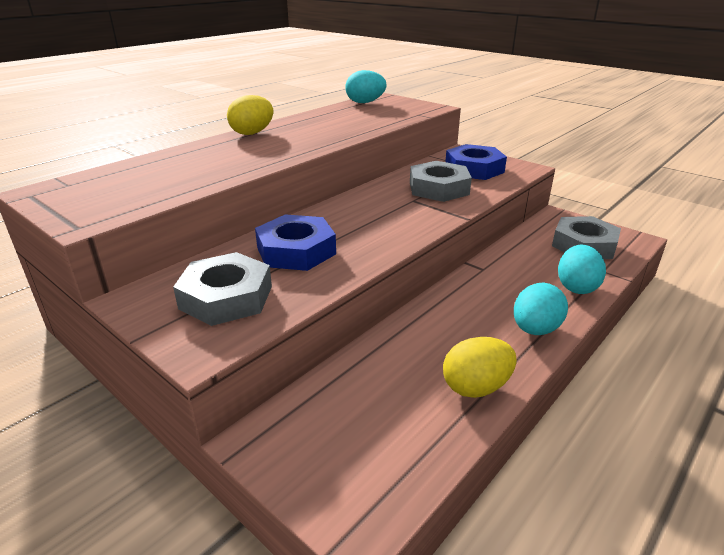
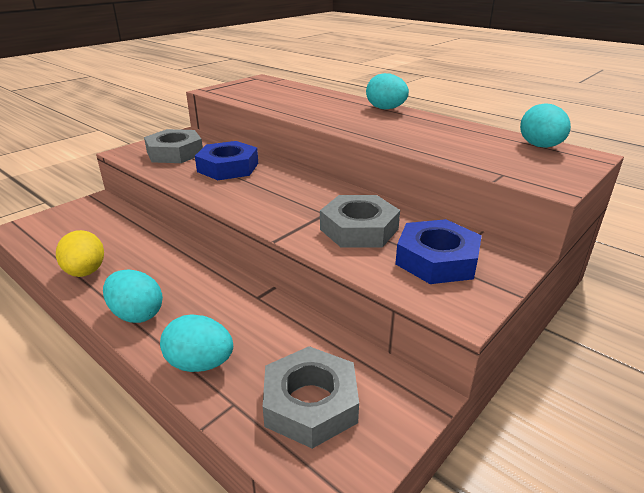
camera: 90 degrees right, 0 degrees up
(252, 133) = (385, 109): yellow egg -> turquoise egg

